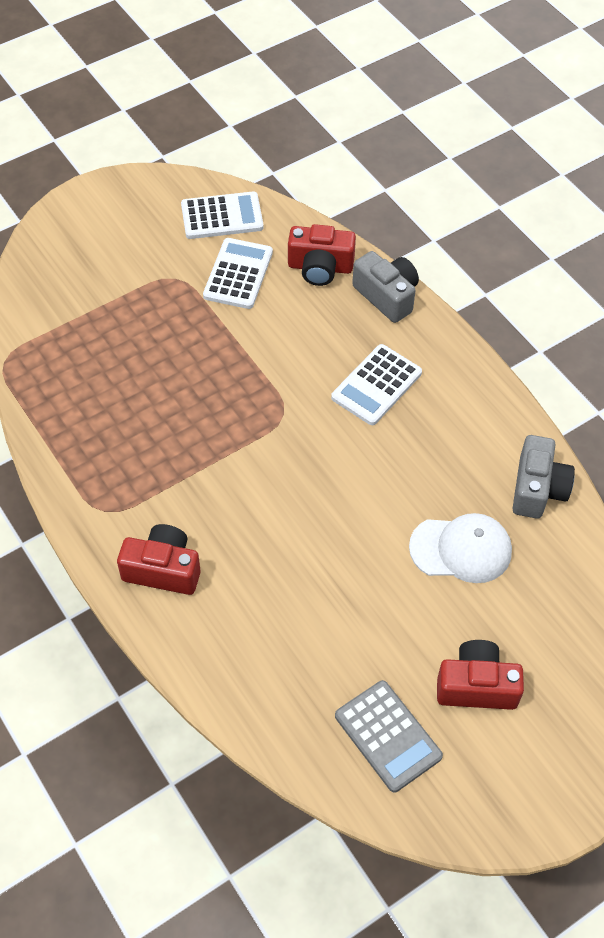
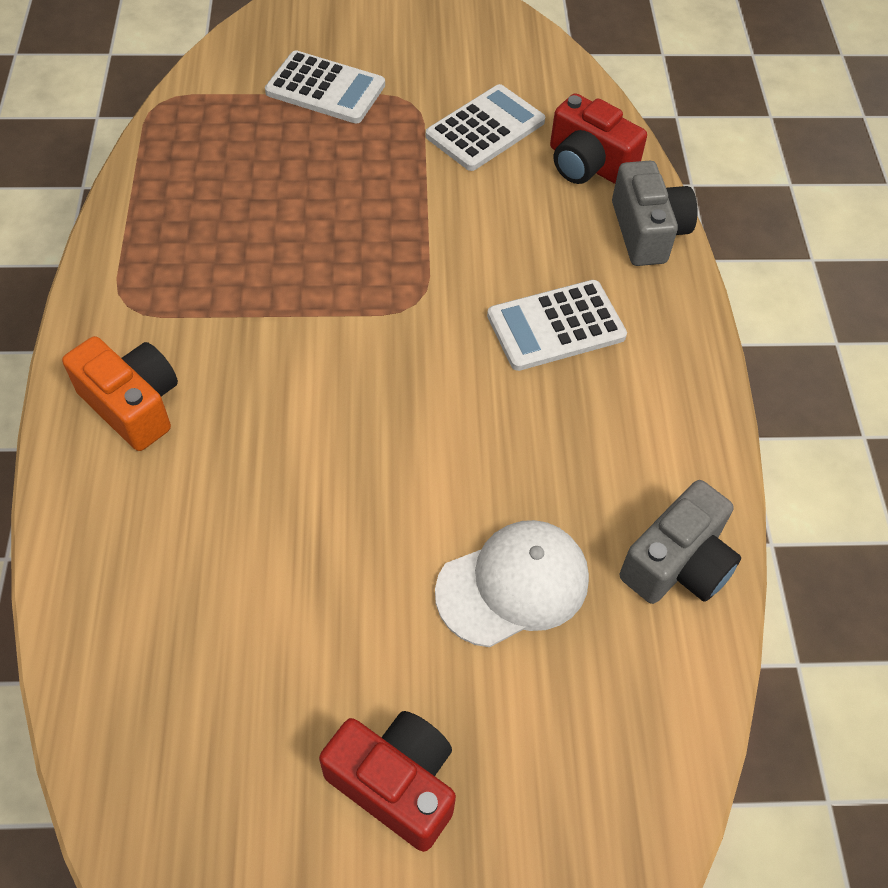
camera: 30 degrees right, 0 degrees up
(163, 569) = (133, 405): red camera -> orange camera
(222, 216) = (515, 63): white calculator -> white calculator (325, 89)
(388, 736) = (226, 777): grey calculator -> none
(461, 549) = (513, 585): white cap -> white cap turned 60 degrees counterclockwise

